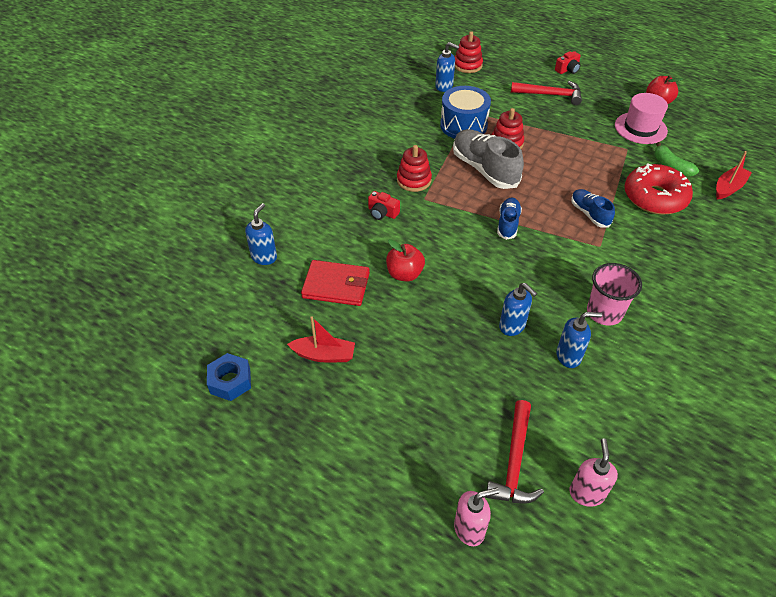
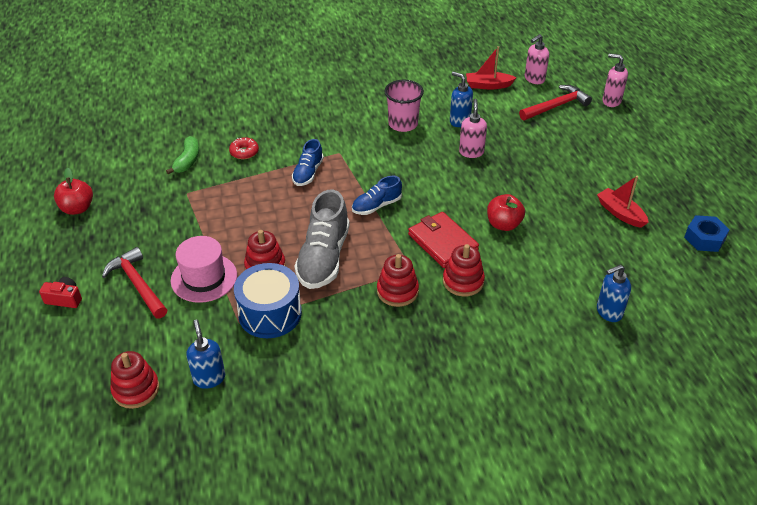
camera: 135 degrees left, 5 degrees down
(336, 285) = (566, 250): red wallet -> red wallet (442, 242)
(382, 213) = (463, 281): red camera -> red stacking toy
(512, 326) = (471, 152): blue soap dispenser -> pink soap dispenser
(640, 128) = (140, 199): pink hat -> pink hat (204, 278)
(654, 197) = (244, 152): red donut -> red donut, size x0.46
(728, 188) = (186, 125): red boat -> red boat (488, 85)

